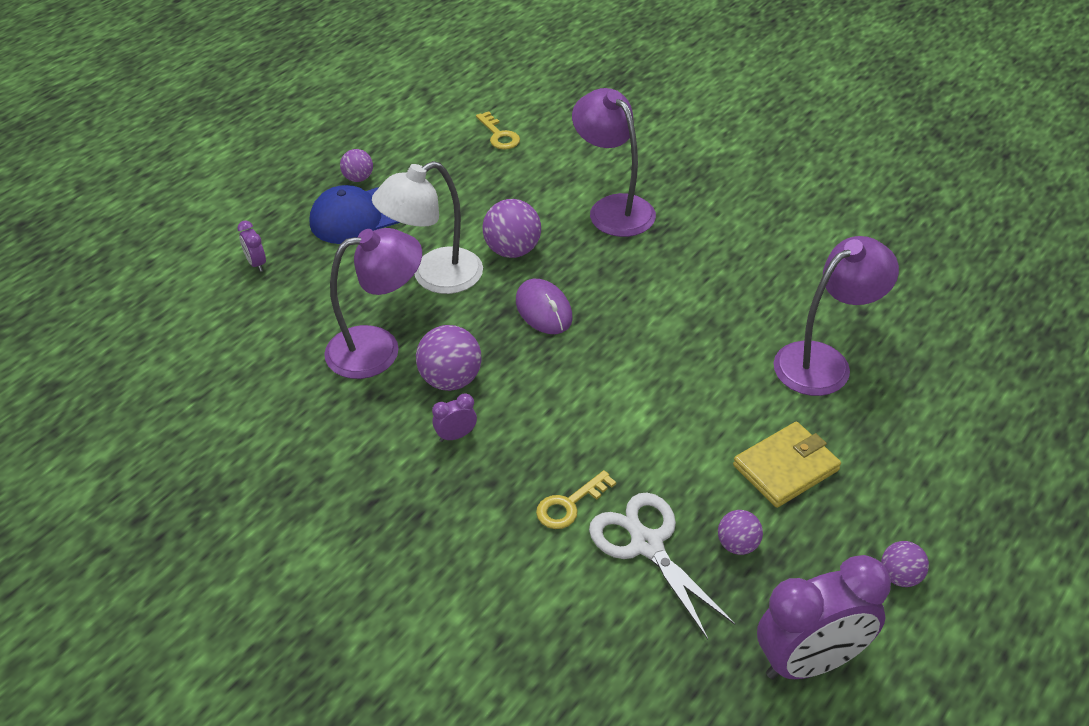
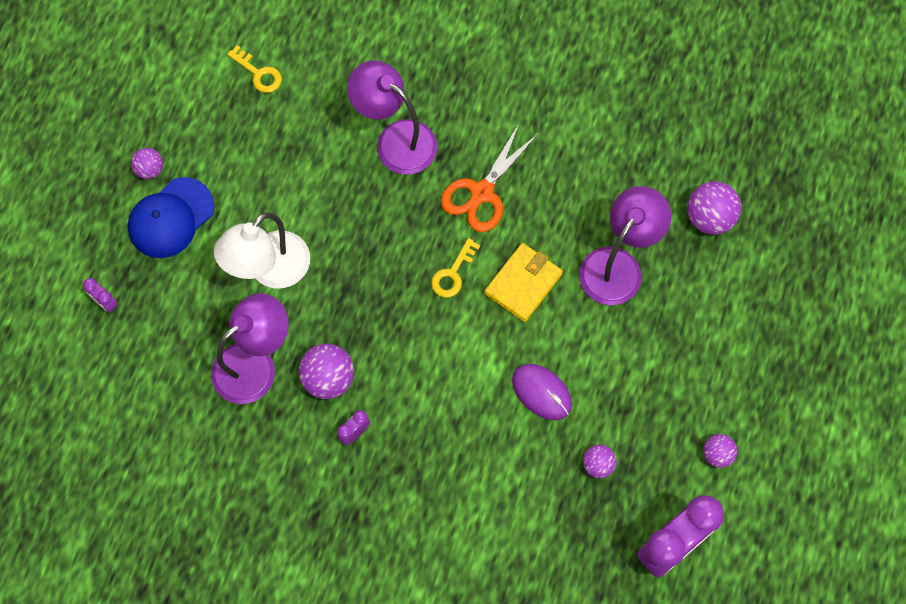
camera: 20 degrees left, 25 degrees up
(512, 250) = (325, 218): purple ball -> purple ball (709, 218)
(544, 310) = (377, 279): purple mouse -> purple mouse (541, 392)
(569, 505) = (465, 469): yellow key -> yellow key (453, 273)
(647, 545) = (533, 486): white scissors -> none
(688, 267) = (482, 193): none -> orange scissors
(785, 468) = (614, 382): yellow wallet -> yellow wallet (523, 284)

